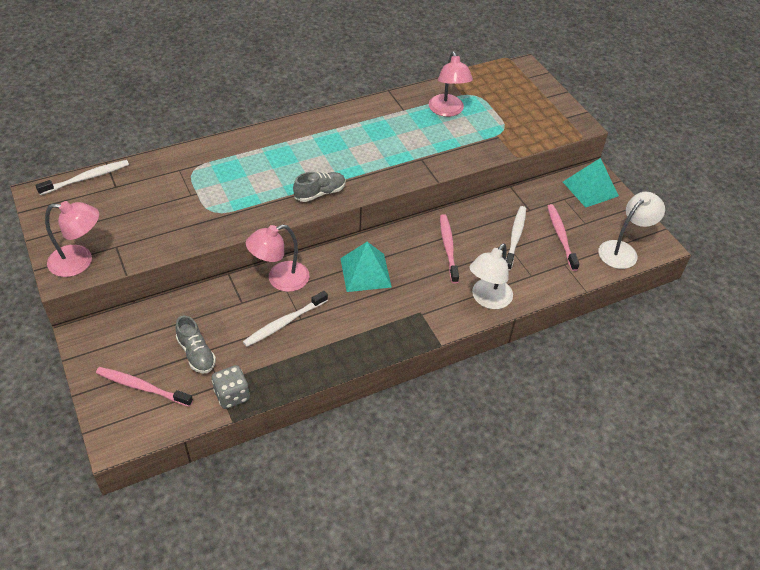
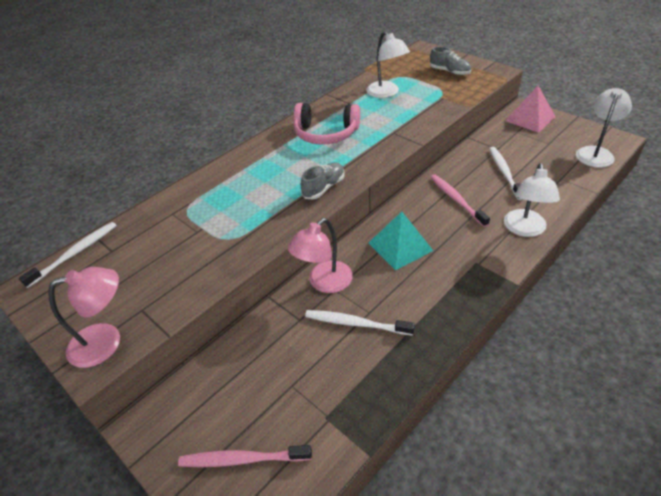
camera: 15 degrees left, 5 degrees down
(196, 354) = (283, 393): grey shoe -> grey shoe (449, 72)
(232, 395) = (350, 424): grey dice -> none
(284, 323) = (355, 323): white toothbrush -> white toothbrush turned 75 degrees clockwise
(358, 137) = (326, 134): none -> pink headphones
(447, 111) = (386, 93): pink lamp -> white lamp
(561, 236) = (539, 159): pink toothbrush -> none
(590, 189) = (530, 118): turquoise pyramid -> pink pyramid

